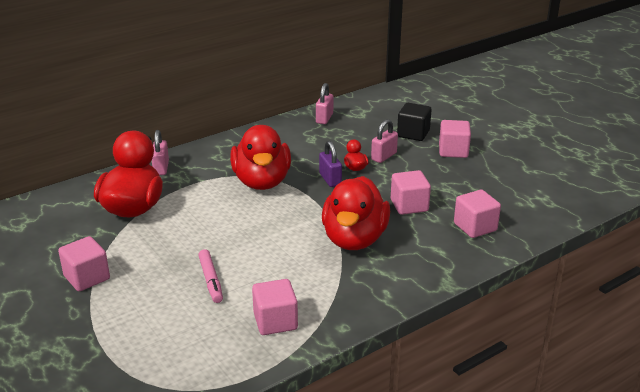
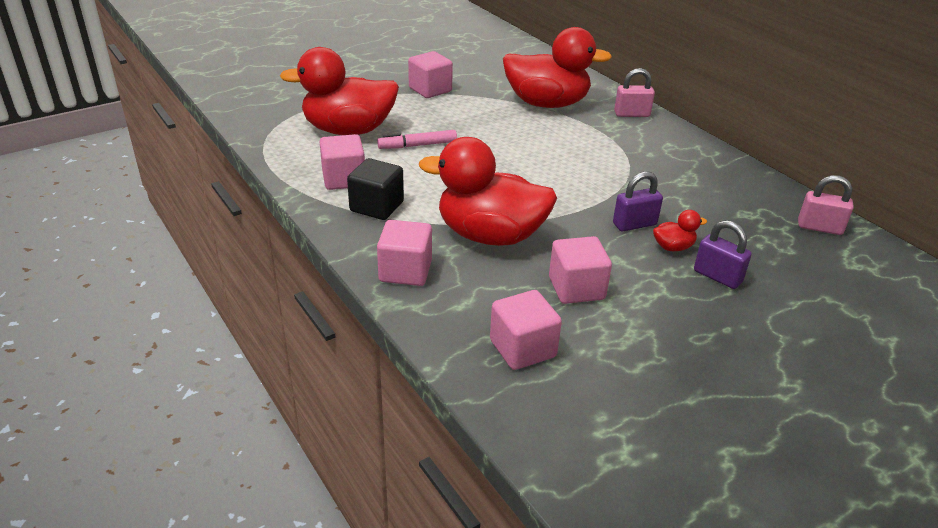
camera: 90 degrees right, 5 degrees up
(262, 182) = (616, 174): red duck -> red duck (348, 130)
(383, 156) = (717, 276): pink padlock -> purple padlock
(413, 134) = (812, 315): black cube -> black cube (376, 206)
(453, 151) = (766, 357): pink cube -> pink cube (405, 271)

